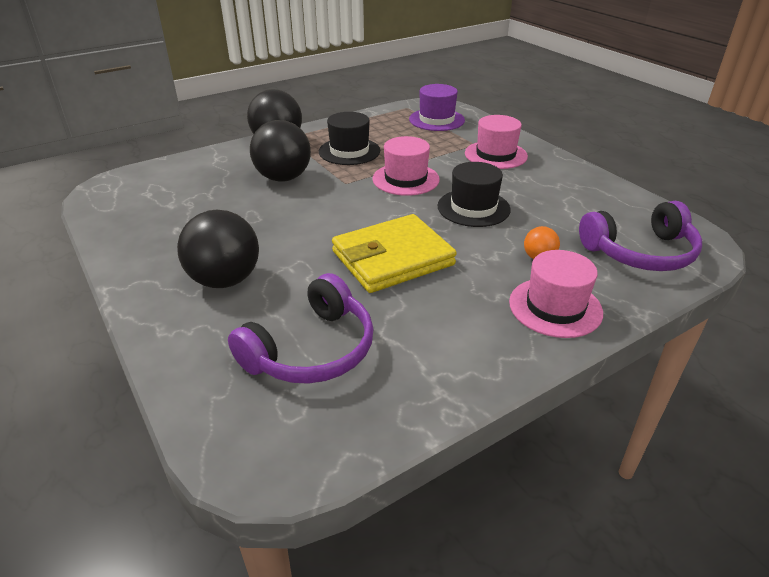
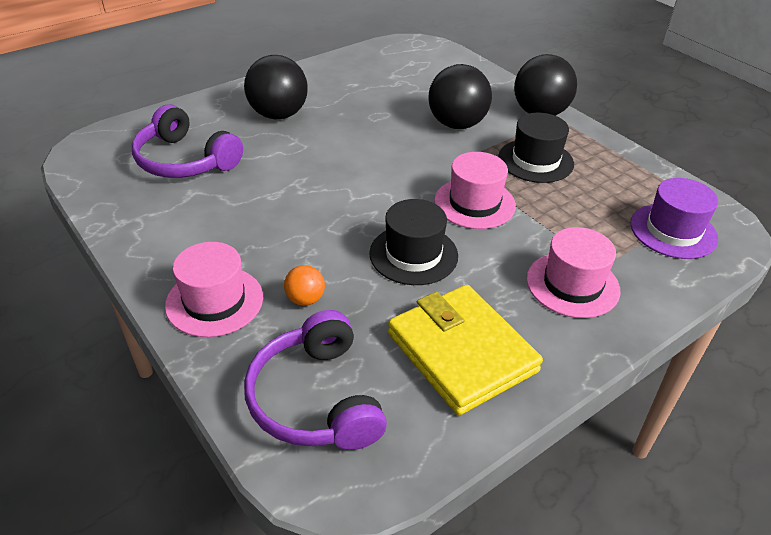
camera: 85 degrees right, 5 degrees up
(392, 258) = (307, 196): yellow wallet -> yellow wallet (461, 352)

